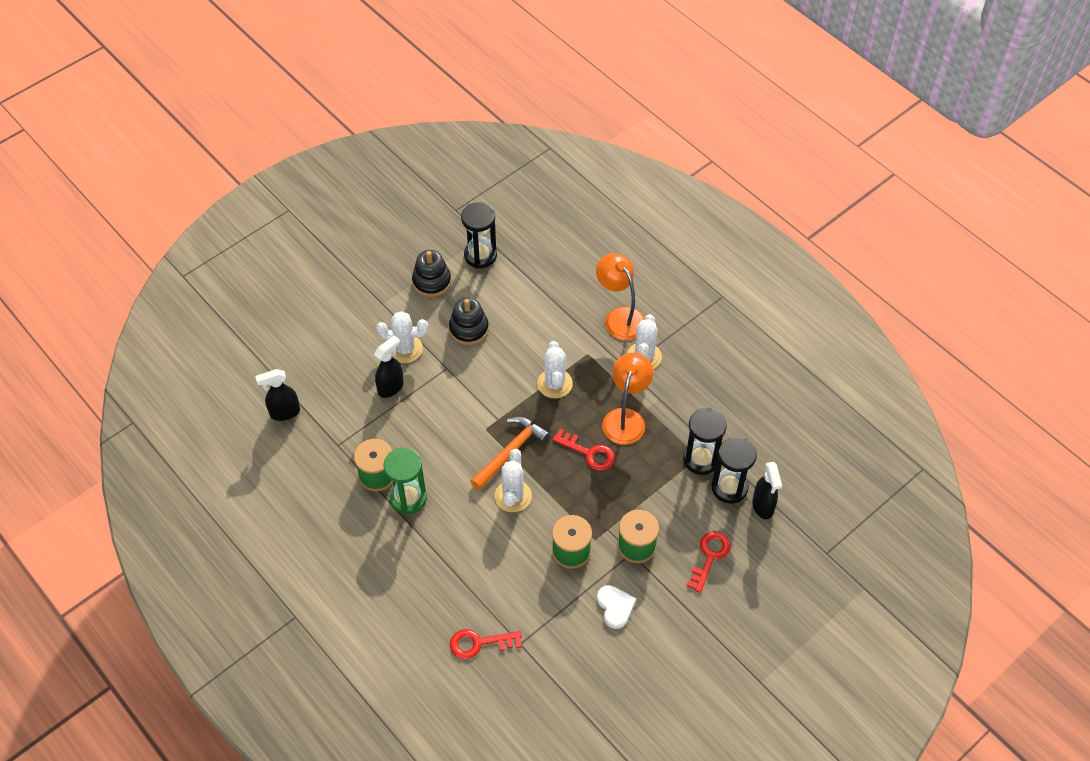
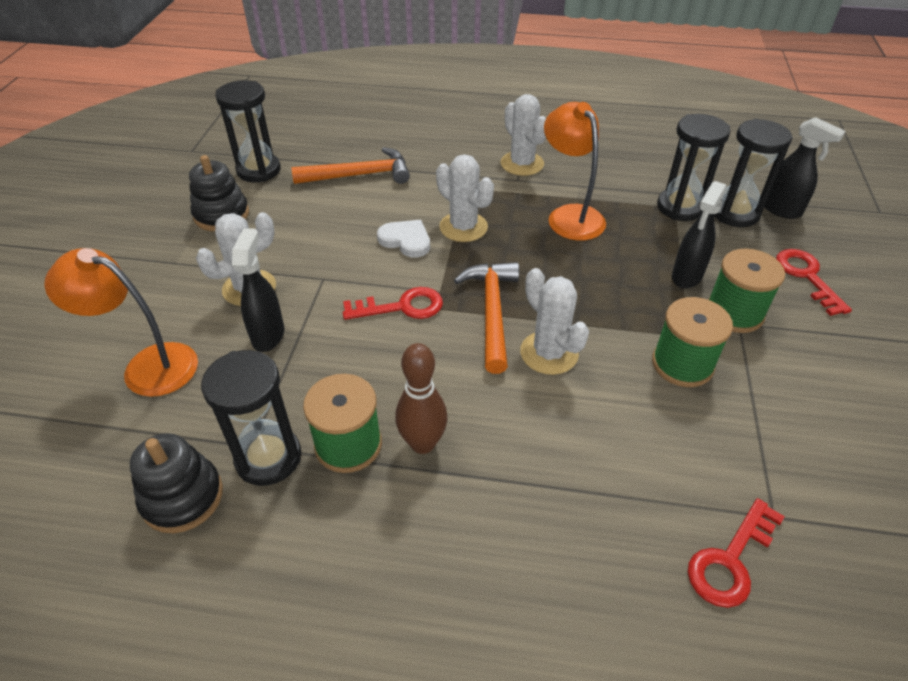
camera: 40 degrees left, 10 degrees down
(284, 413) = (125, 457): black spray bottle -> black spray bottle (686, 276)
(340, 456) = (268, 458): none -> black hourglass
(408, 498) = (422, 443): green hourglass -> brown bowling pin
(469, 329) = (311, 232): black stacking toy -> black stacking toy (182, 497)
(535, 299) = (359, 175): none -> orange hammer
(589, 453) = (574, 263): red key -> red key (402, 307)
(615, 607) = (803, 387): white heart -> white heart (406, 240)
(620, 317) = (461, 148): orange lamp -> orange lamp (147, 366)

